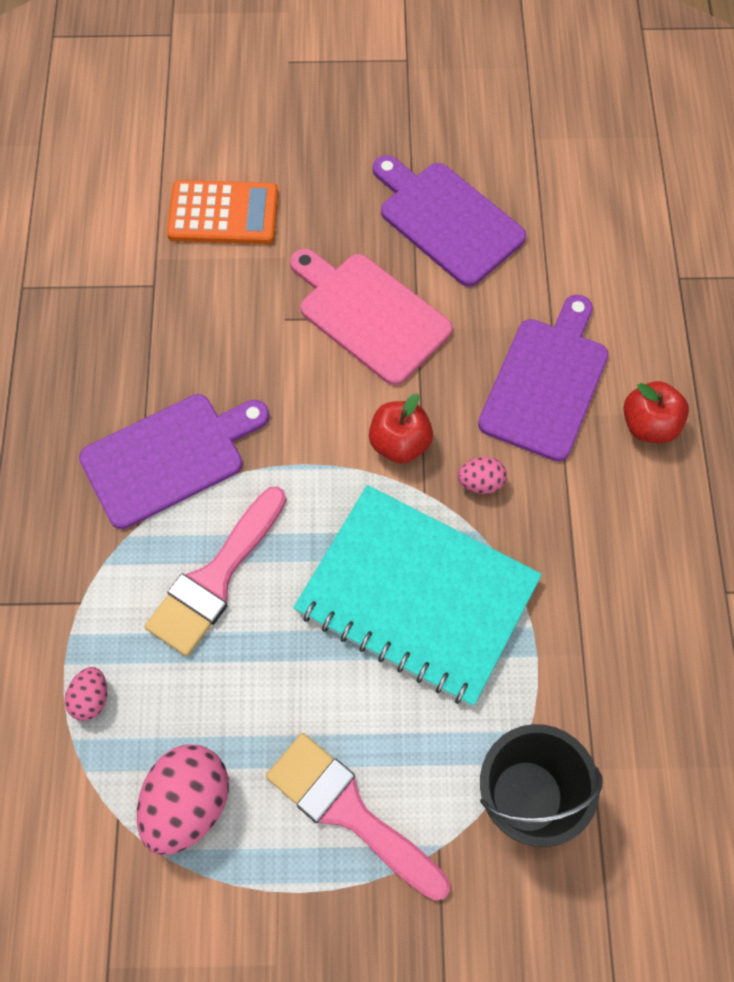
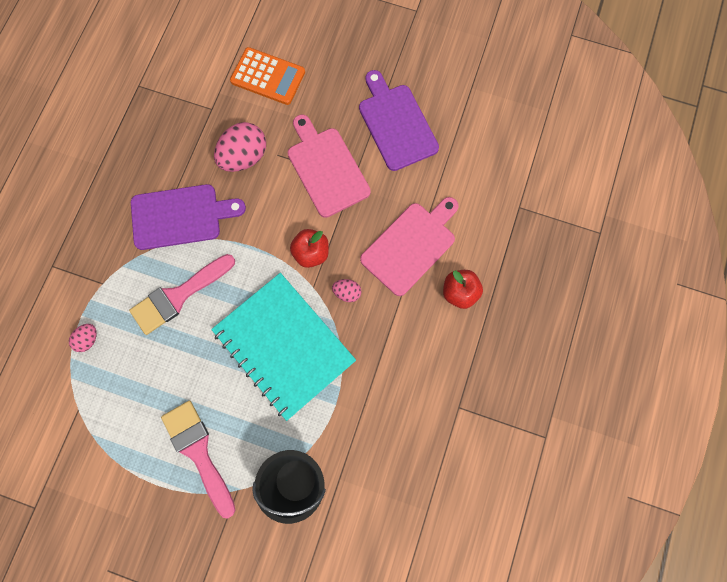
camera: 20 degrees right, 10 degrees up
(188, 803) = (117, 415): pink egg -> pink egg (244, 157)
(546, 383) = (411, 246): purple cutting board -> pink cutting board

